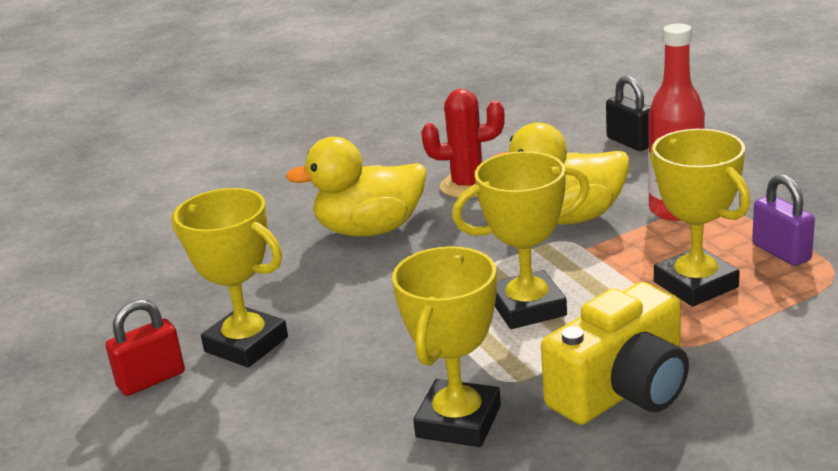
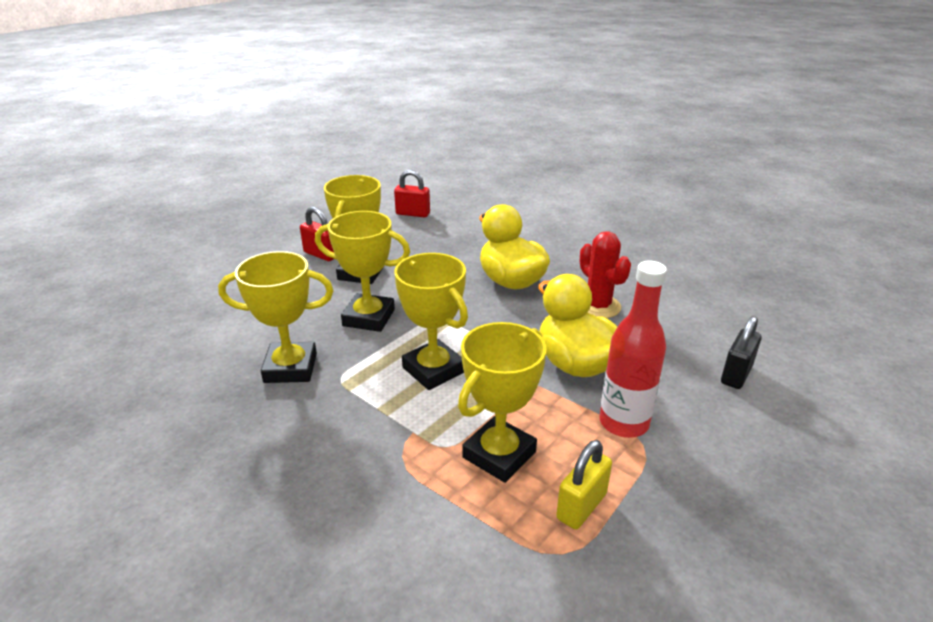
camera: 65 degrees right, 5 degrees up
(101, 282) = (413, 214): none -> red padlock
(377, 346) = (369, 318): none -> yellow trophy
(622, 390) = (335, 436): yellow camera -> none
(781, 252) = (581, 506): purple padlock -> yellow padlock

